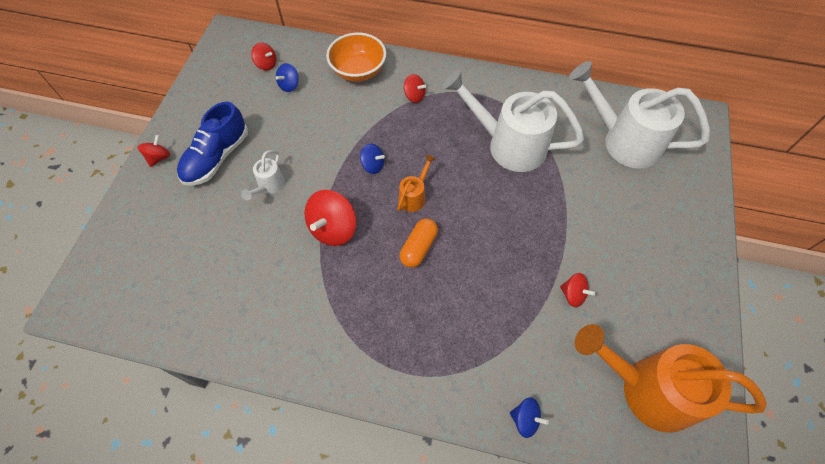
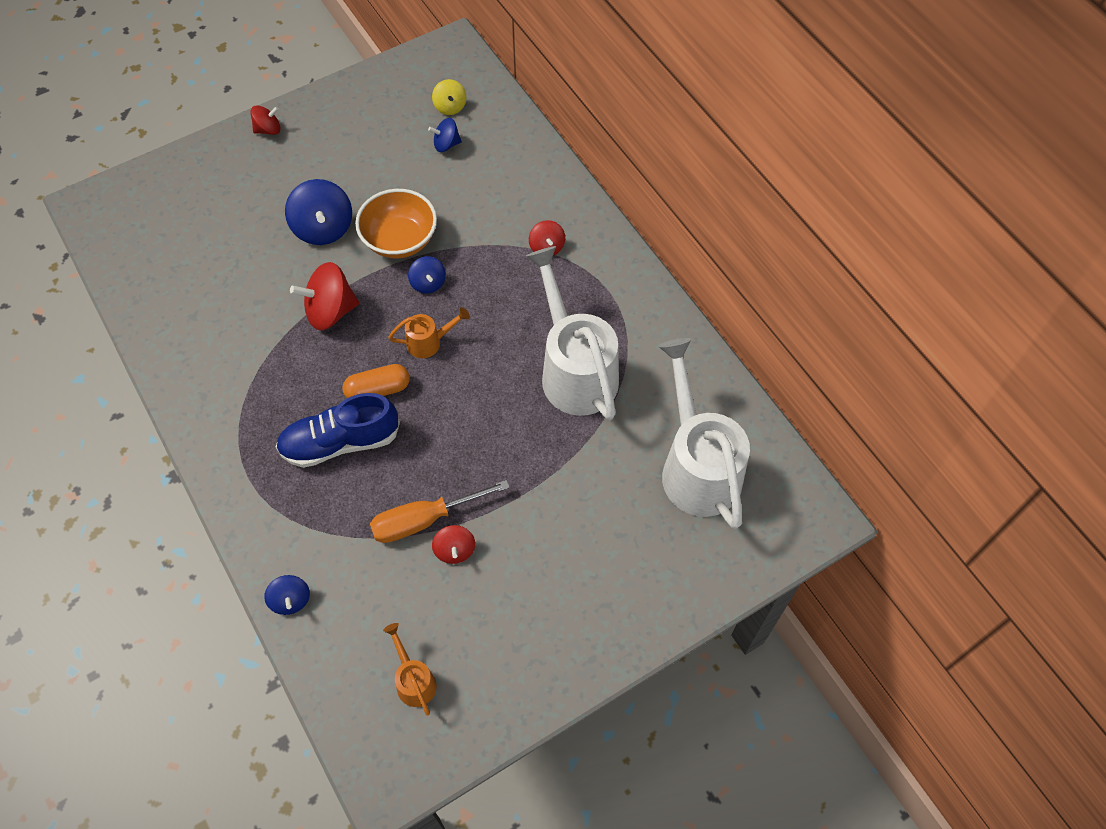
camera: 45 degrees right, 0 degrees up
(217, 157) = (311, 167): blue shoe -> blue shoe (340, 442)
(266, 64) = (450, 107): red spinning top -> yellow spinning top
(269, 186) = (323, 228): white watering can -> blue spinning top
(358, 71) = (525, 179): orange bowl -> orange bowl (400, 240)
(536, 294) = (424, 520): none -> orange screwdriver
(647, 389) = (414, 680): orange watering can -> orange watering can, size x0.45

